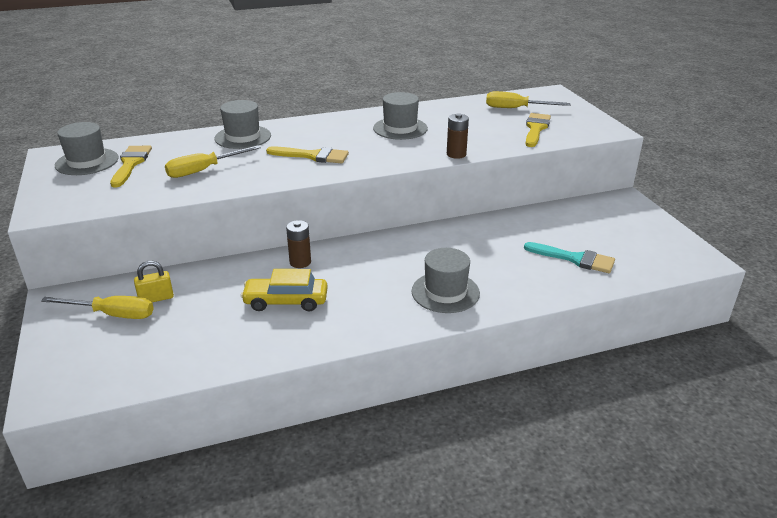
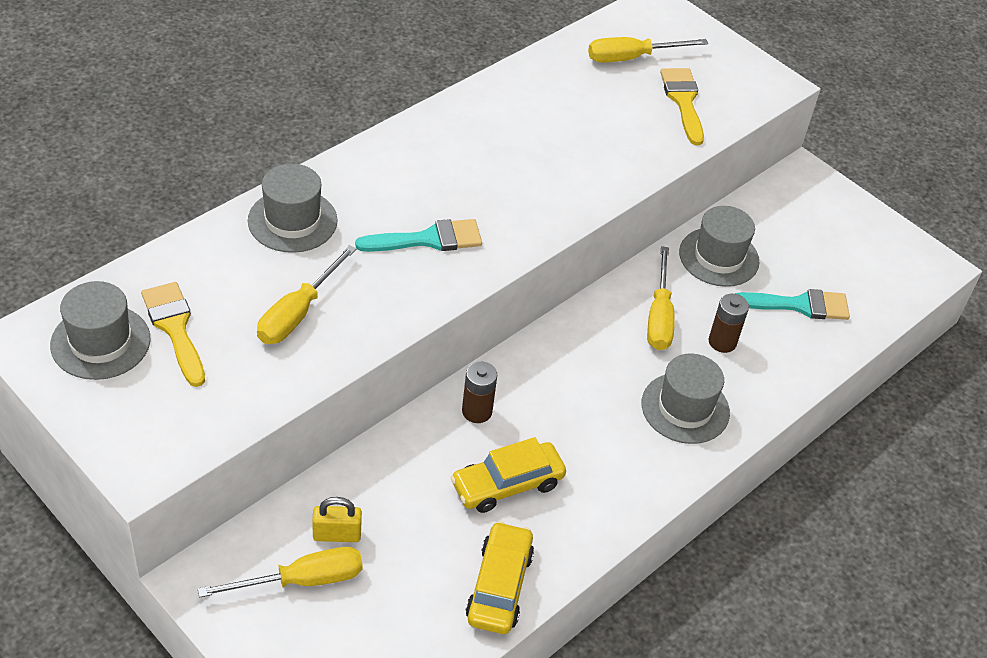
camera: 30 degrees left, 15 degrees up
(156, 298) = (337, 534): yellow padlock -> yellow padlock turned 45 degrees clockwise
(230, 351) = (499, 586): none -> yellow car
(313, 156) = (428, 239): yellow brush -> turquoise brush
(400, 128) = (504, 144): grey hat -> grey hat (719, 257)
(456, 154) = (615, 186): brown battery -> brown battery (722, 342)
(464, 244) = (659, 317): none -> yellow screwdriver

